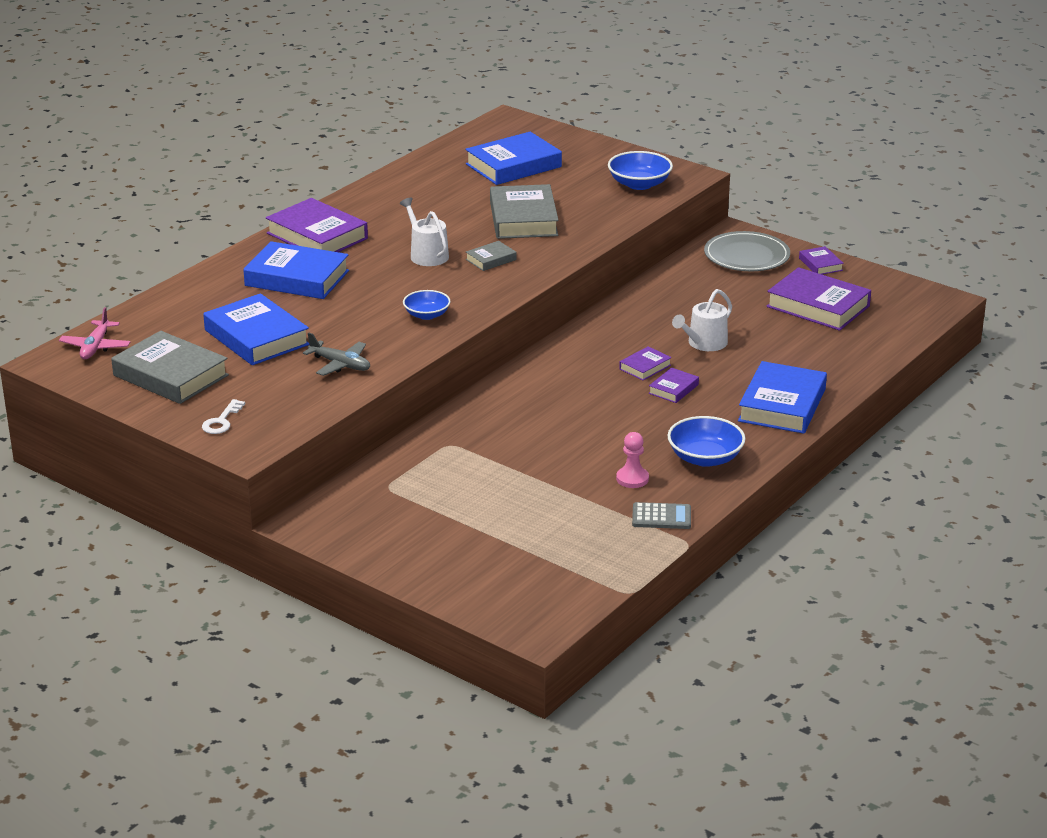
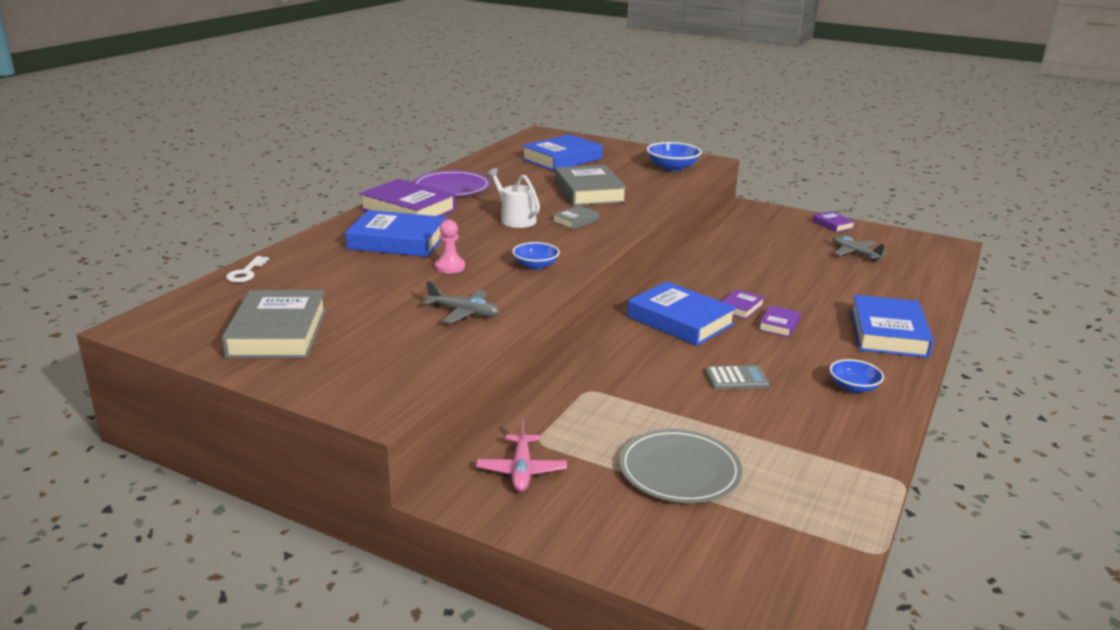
camera: 10 degrees left, 5 degrees down
(95, 347) = (191, 309): pink plane -> pink plane (521, 470)
(171, 375) = (278, 333): grey book -> grey book turned 60 degrees clockwise
(221, 421) = (343, 378): white key -> white key (246, 273)
(257, 337) = (368, 292): blue book -> blue book (680, 320)
(372, 206) = (452, 187): none -> purple plate
(632, 479) = (795, 413): pink pawn -> pink pawn (450, 267)
(661, 517) = (853, 453): grey calculator -> grey calculator (736, 379)
(704, 343) = (780, 286): white watering can -> none
(705, 458) = (853, 387): blue bowl -> blue bowl, size x0.65
(746, 256) = (769, 221): grey plate -> grey plate (679, 470)
(818, 306) = (855, 254): purple book -> grey plane

